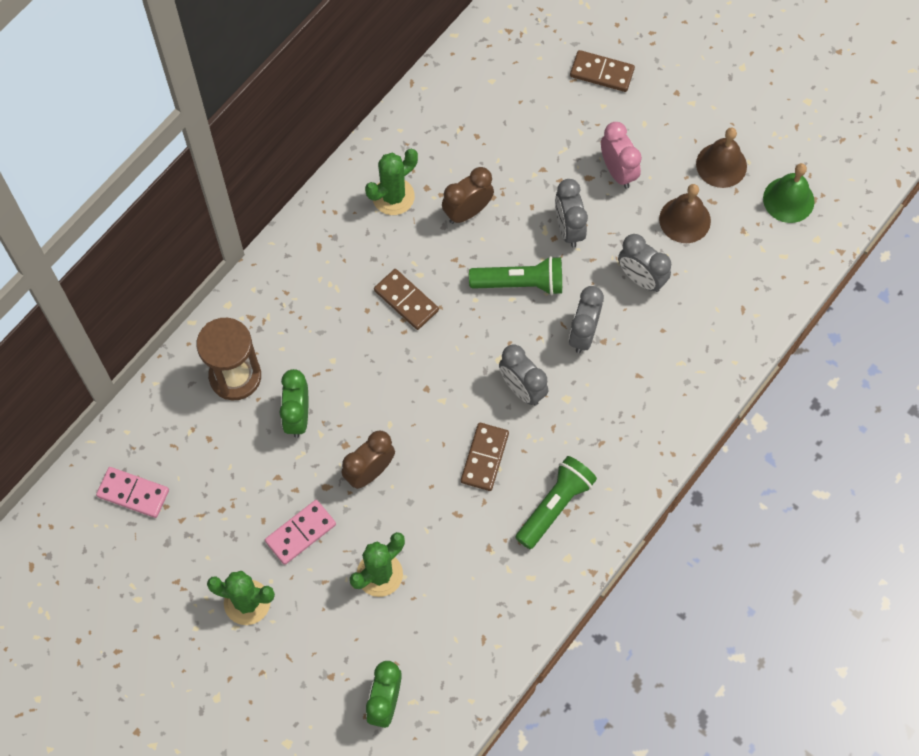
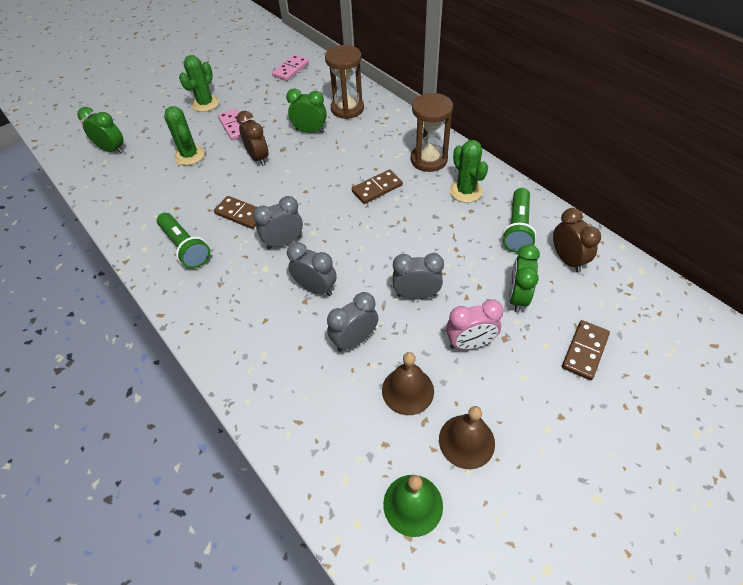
camera: 105 degrees right, 15 degrees down
(338, 247) = (429, 160): none -> brown hourglass
(467, 212) = (445, 231): brown clock -> brown clock (567, 260)
(520, 283) = (373, 254): green flashlight -> green flashlight (517, 228)
(549, 132) = (517, 297): none -> green clock

